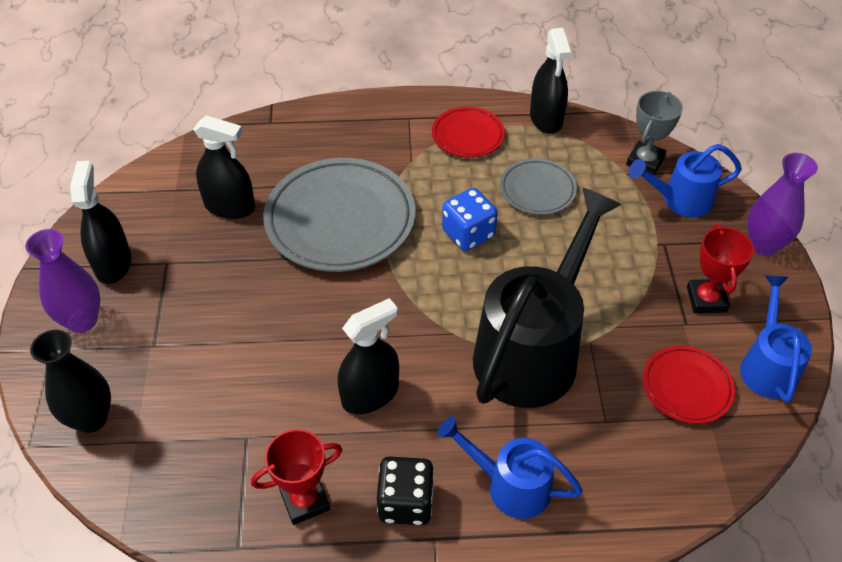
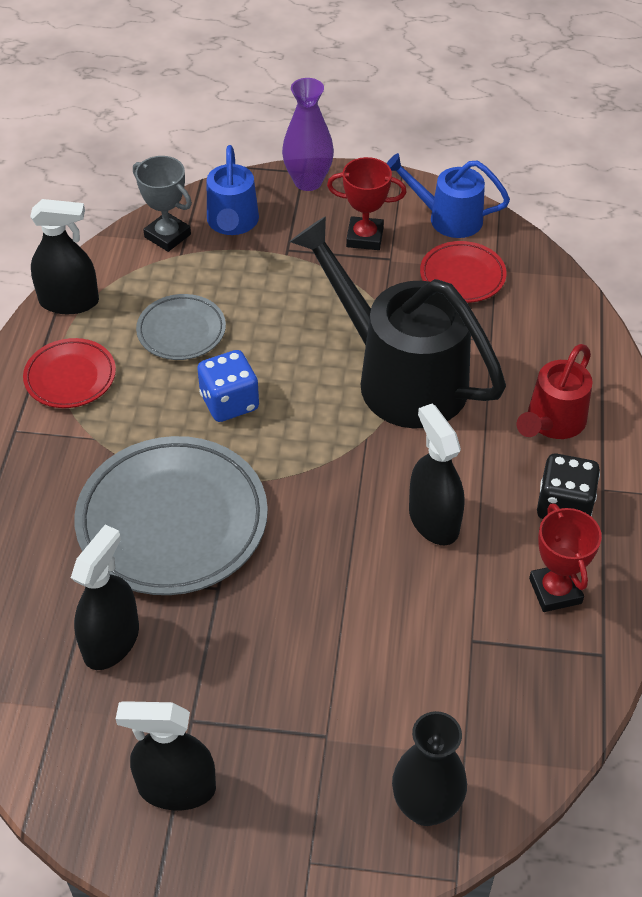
camera: 80 degrees left, 0 degrees up
(82, 320) = (268, 824): purple vase -> none
(510, 485) = (552, 423): blue watering can -> red watering can

